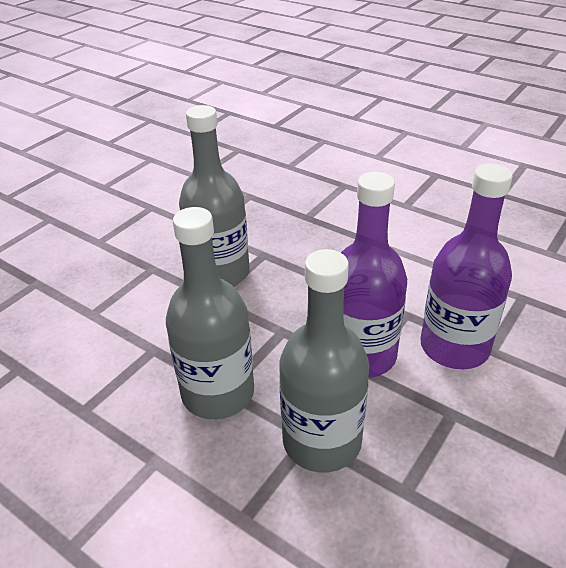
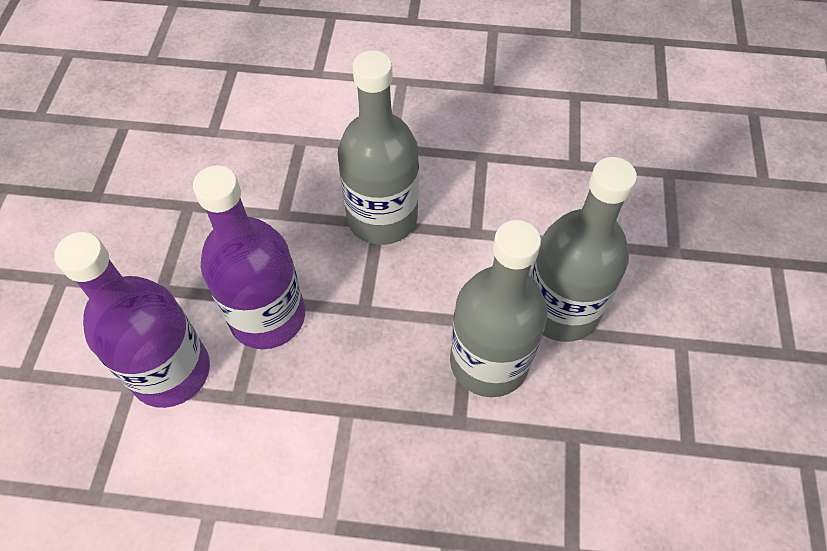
camera: 150 degrees right, 20 degrees up
(322, 441) = (269, 215): grey bottle -> grey bottle (561, 309)

